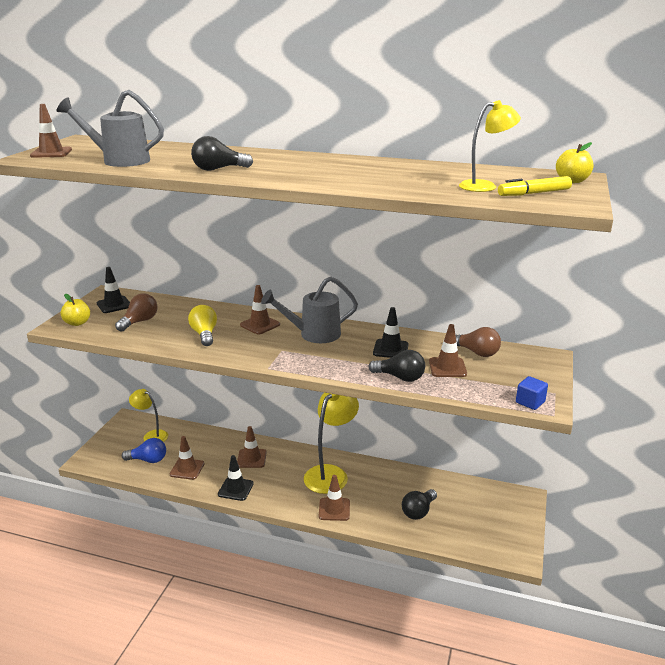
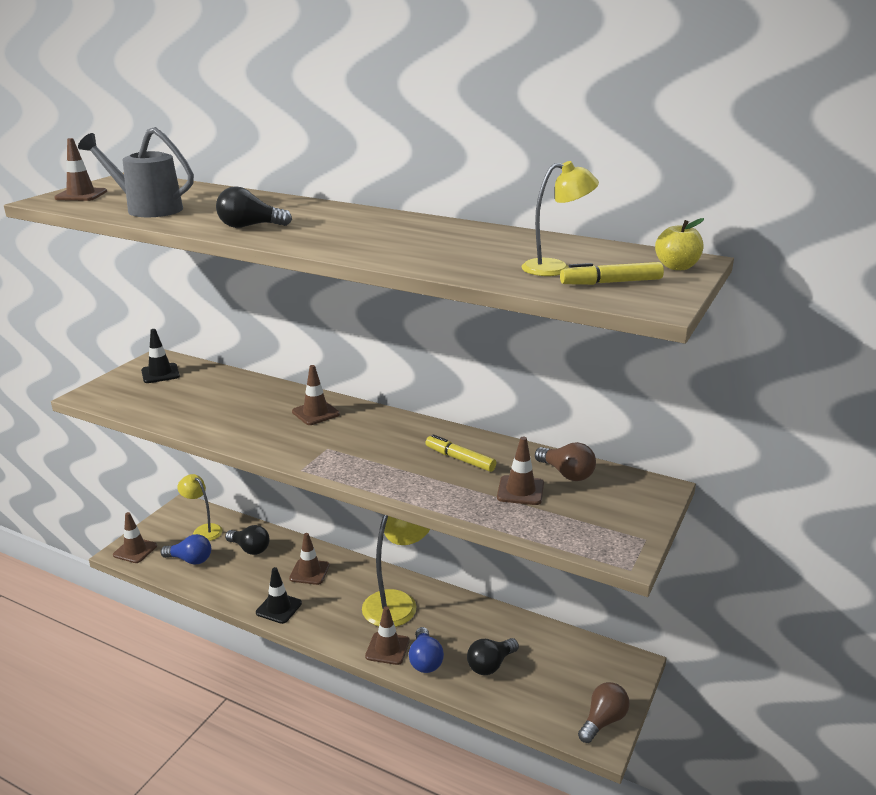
camera: 10 degrees right, 0 degrees up
(77, 323) = (110, 393): yellow apple -> none
(139, 322) = (179, 397): brown light bulb -> brown light bulb (603, 721)
(187, 469) = (231, 576): brown traffic cone -> brown traffic cone (135, 550)
(204, 334) = (246, 419): yellow light bulb -> none
(314, 334) = (374, 431): grey watering can -> none
(367, 514) = (425, 660): none -> blue light bulb
(390, 349) = (460, 459): black traffic cone -> yellow marker
(400, 377) = (455, 498): black light bulb -> black light bulb (250, 549)
(530, 402) = (606, 548): blue cube -> none

